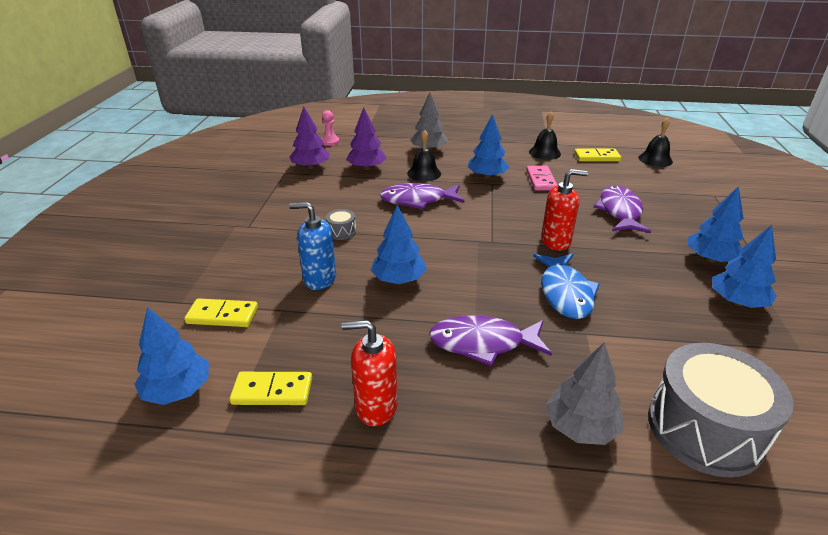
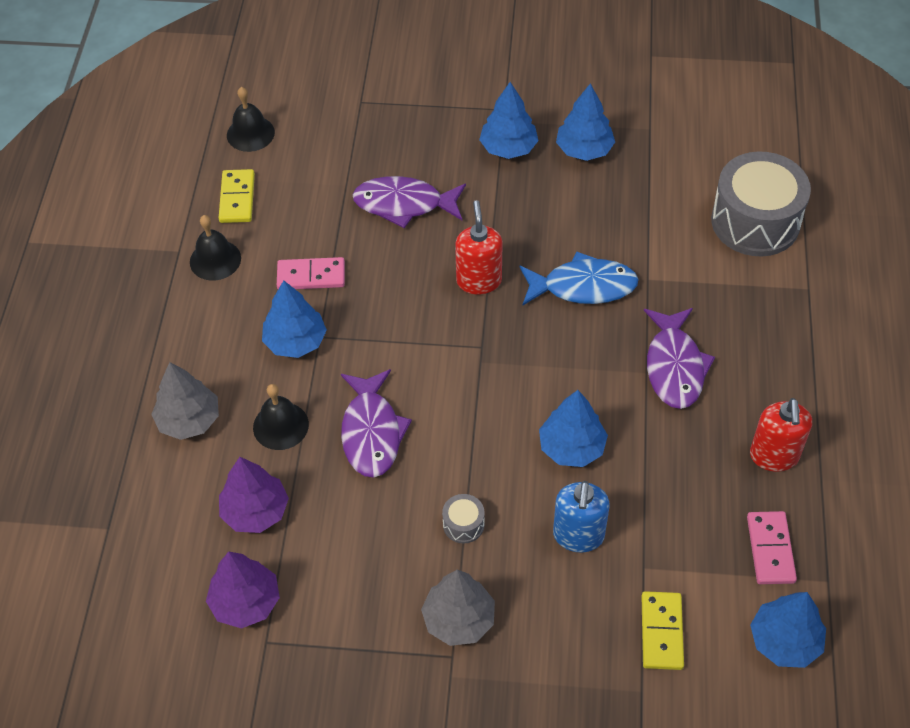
camera: 90 degrees left, 20 degrees up
(272, 391) = (770, 549): yellow domino -> pink domino
(330, 142) = (134, 586): pink pawn -> none
(580, 427) = (768, 302): grey tree -> grey tree (459, 619)

